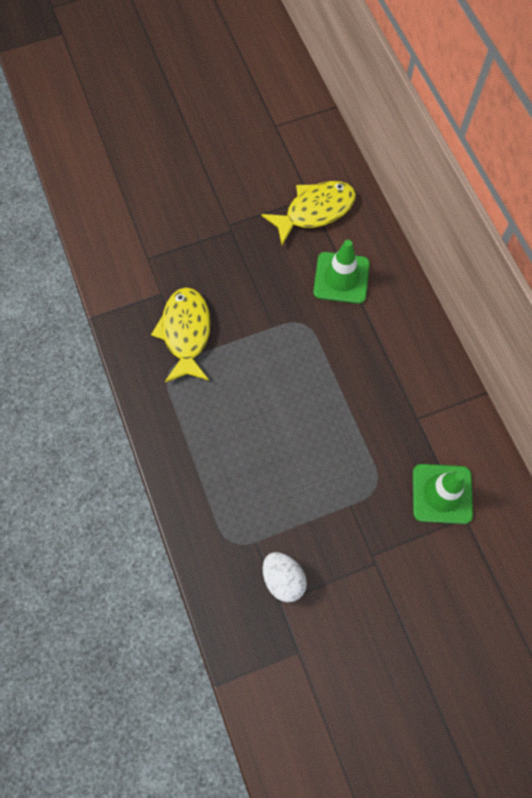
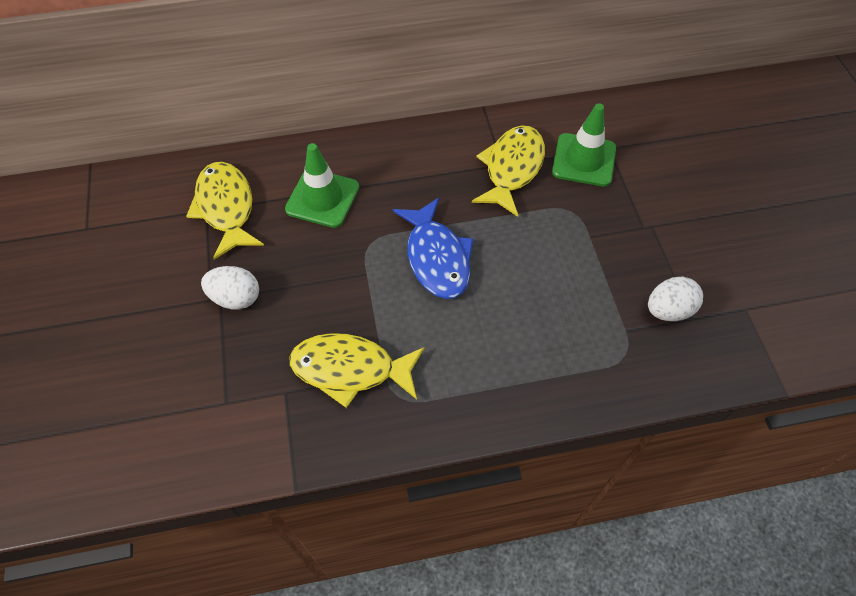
camera: 80 degrees left, 10 degrees down
(233, 241) = (236, 298): none -> white egg
(299, 377) = (436, 258): none -> blue fish
(413, 428) = (512, 169): none -> yellow fish

